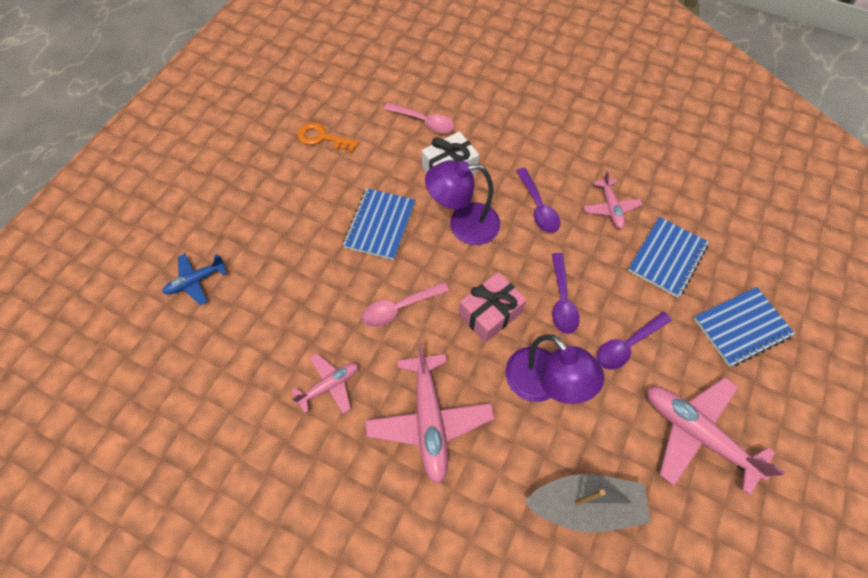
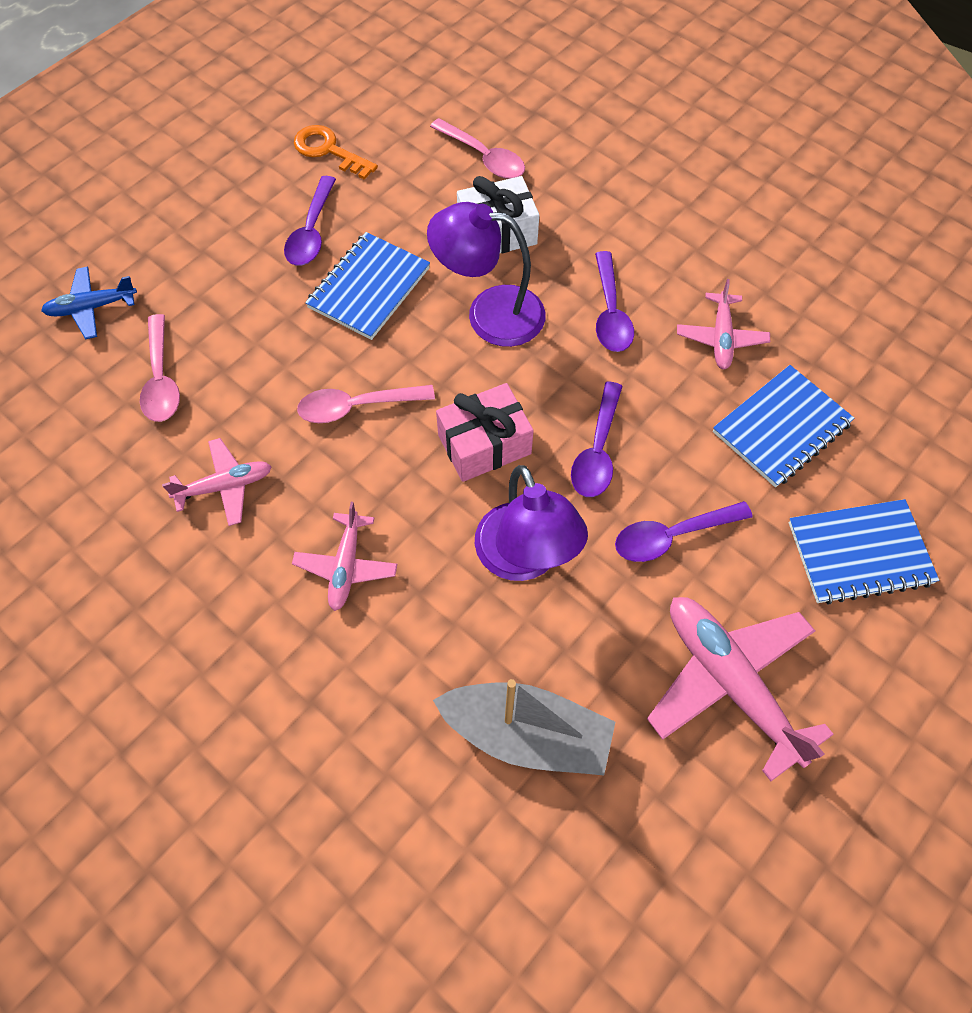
camera: 15 degrees right, 0 degrees up
(261, 320) = (161, 379): none -> pink spoon
(329, 195) = (311, 232): none -> purple spoon
(429, 420) = (346, 566): pink plane -> pink plane, size x0.56

